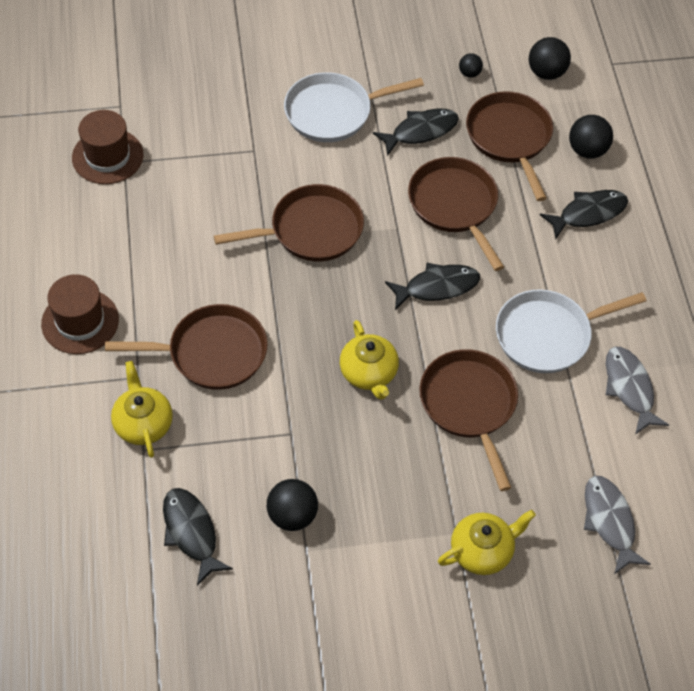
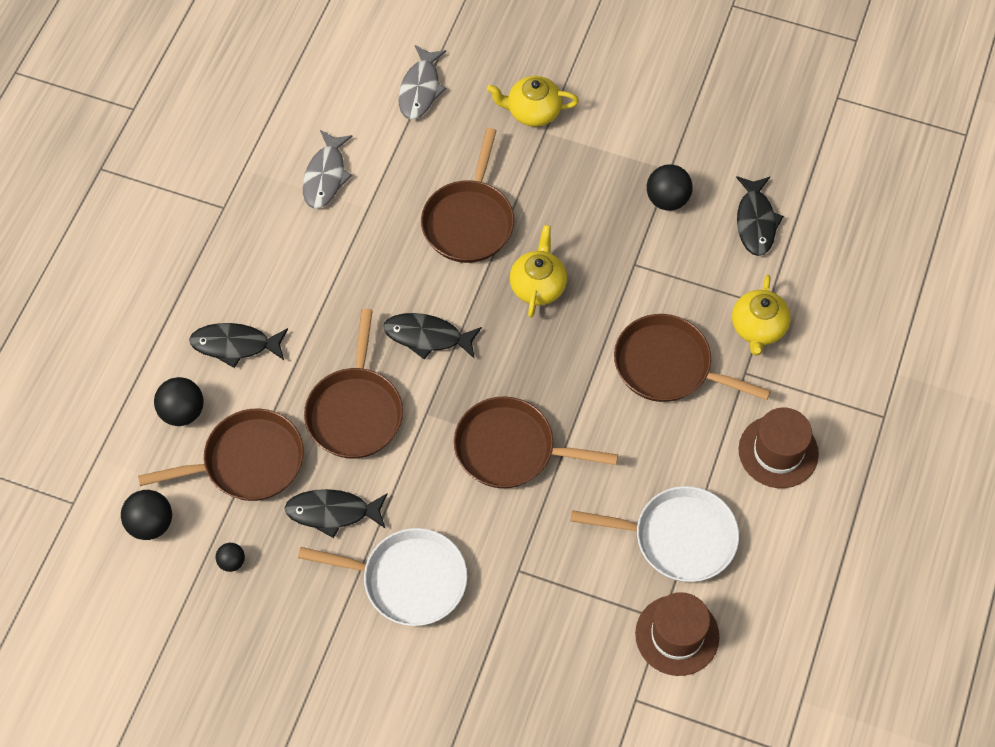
camera: 150 degrees left, 5 degrees up
(510, 138) = (248, 462): brown pan -> brown pan turned 120 degrees counterclockwise
(548, 335) = (359, 249): white pan -> white pan (678, 538)

